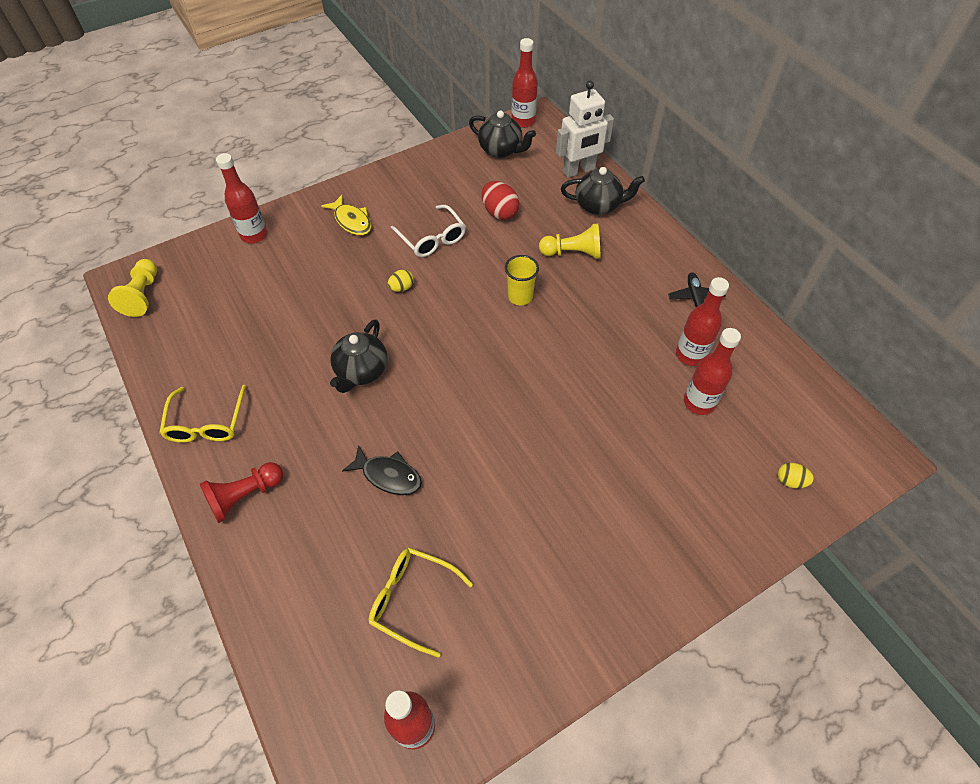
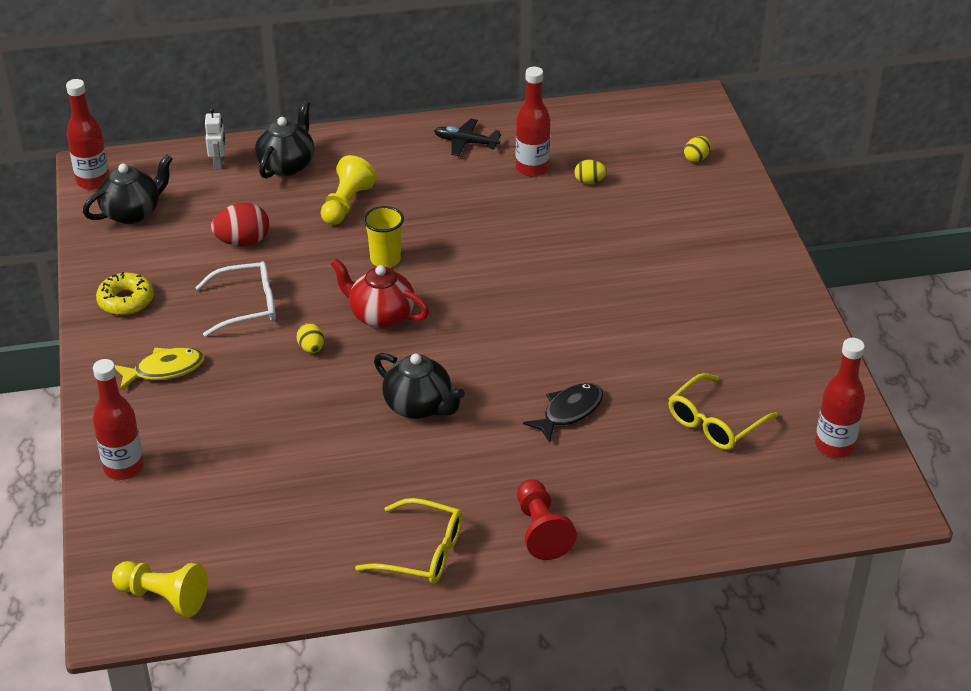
camera: 70 degrees left, 15 degrees down
(411, 179) = (126, 300): none -> yellow donut
(454, 315) = (381, 315): none -> red teapot
(579, 170) = (218, 163): white robot -> white robot, size x0.51
(699, 402) = (589, 181): red bottle -> yellow egg

